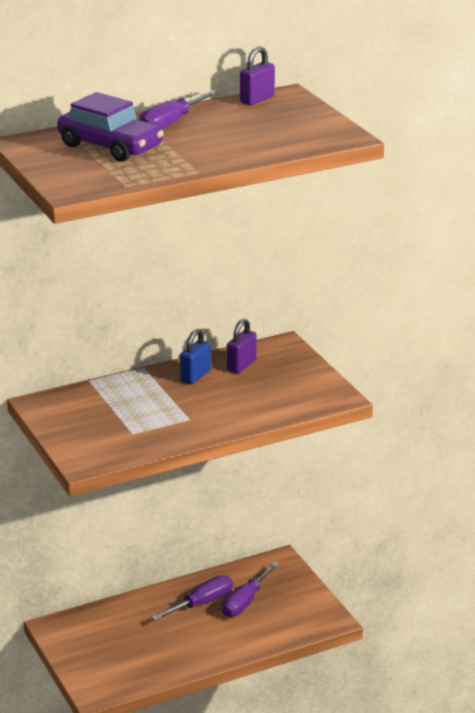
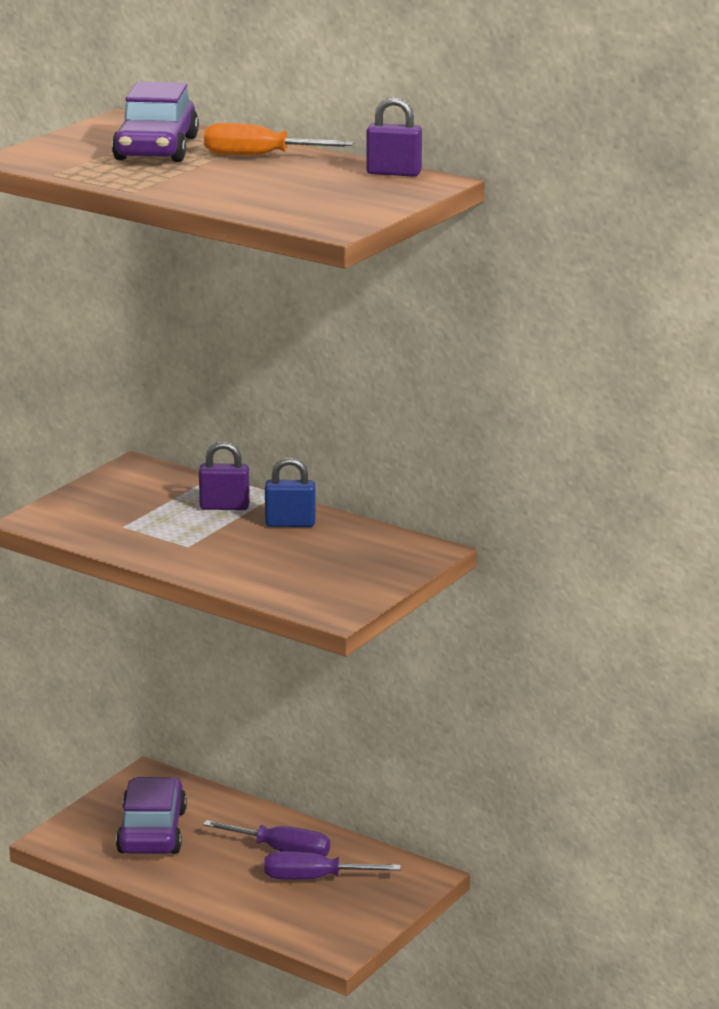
camera: 60 degrees right, 5 degrees down
(127, 648) = (152, 831): none -> purple car
(170, 123) = (259, 156): purple screwdriver -> orange screwdriver
(241, 365) = (346, 541): purple padlock -> purple padlock (224, 507)

